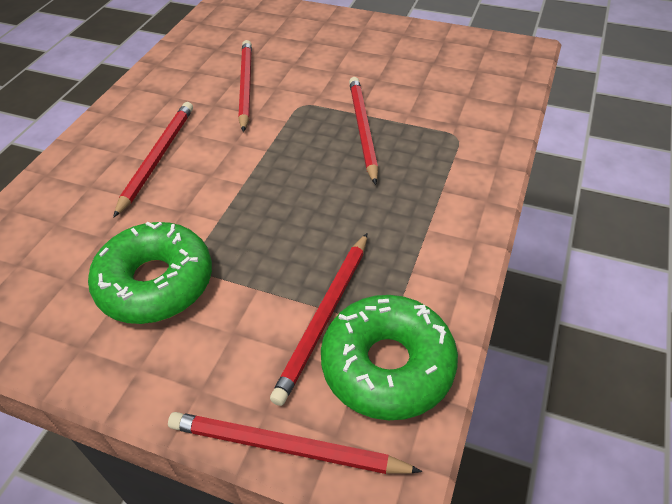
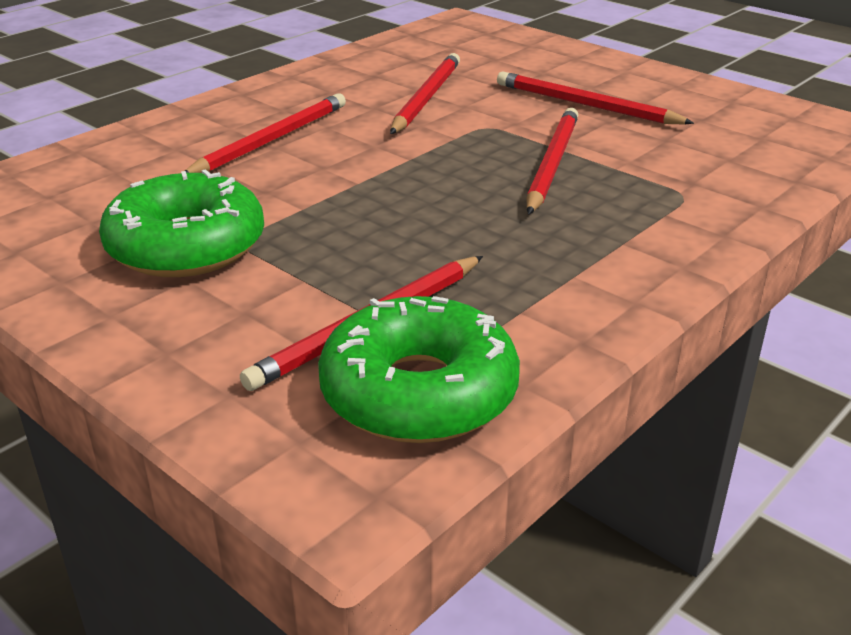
camera: 20 degrees right, 15 degrees down
(286, 447) = (228, 433): red pencil -> red pencil (585, 105)

